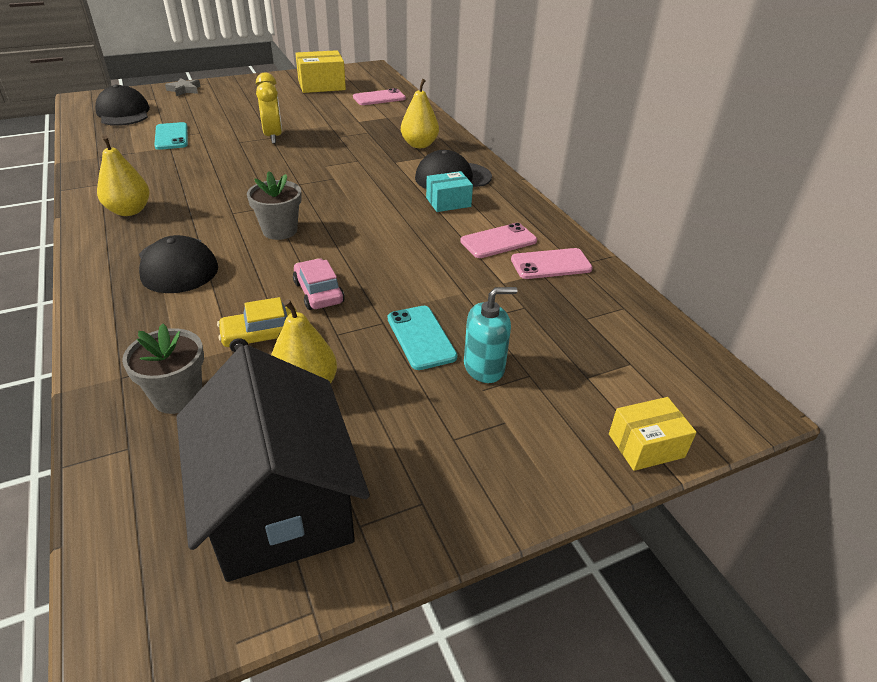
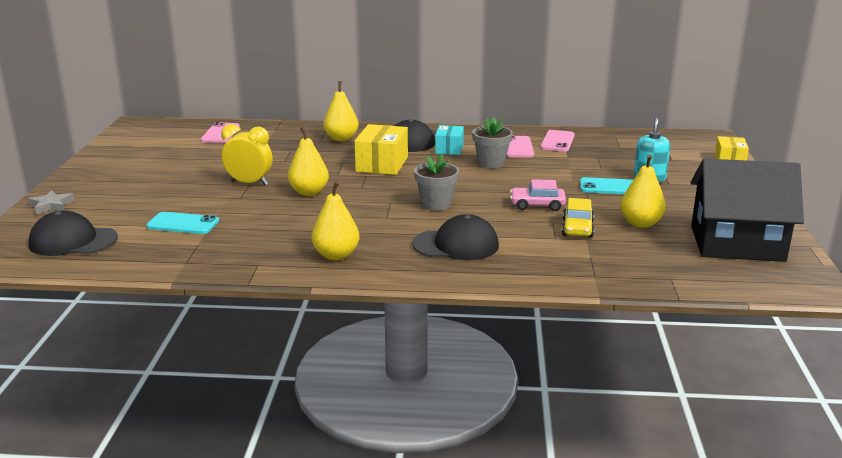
camera: 60 degrees left, 15 degrees down
(178, 396) = (627, 260): grey flower pot -> grey flower pot (491, 163)
(269, 164) = (309, 192): none -> yellow pear
(321, 85) = (150, 148): yellow box -> yellow box (382, 164)

